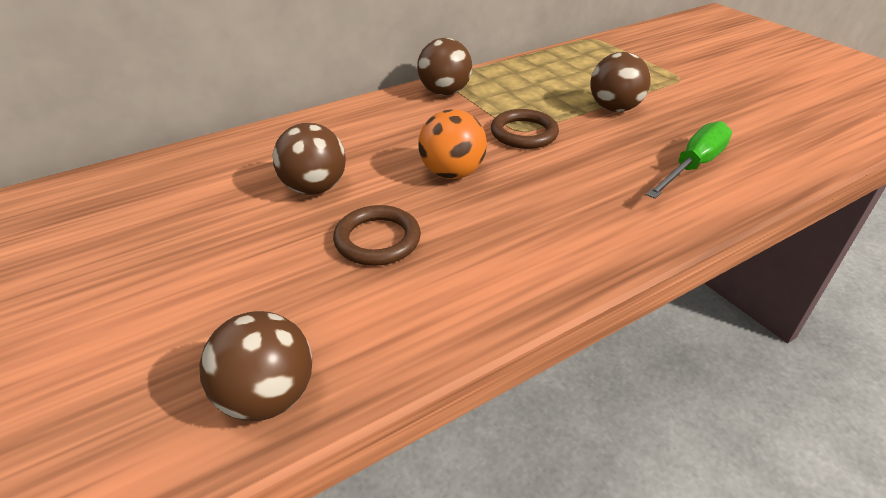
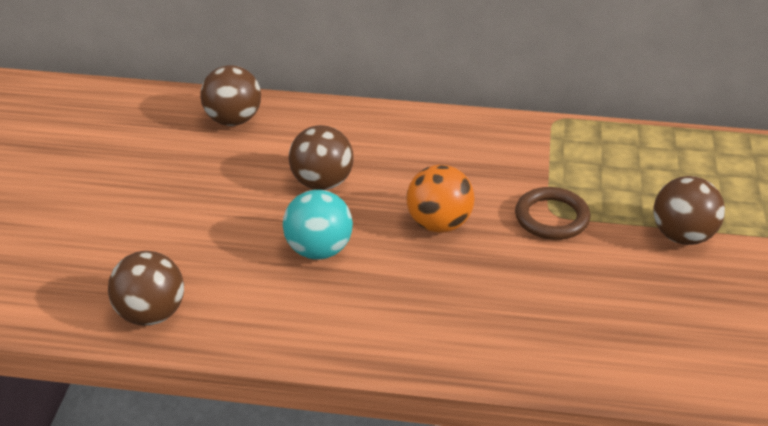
camera: 40 degrees right, 0 degrees up
(377, 240) = (319, 250): brown ring -> turquoise ball
(444, 92) = (536, 137): brown ball -> brown ball (233, 120)
(692, 166) = (665, 333): green screwdriver -> none

